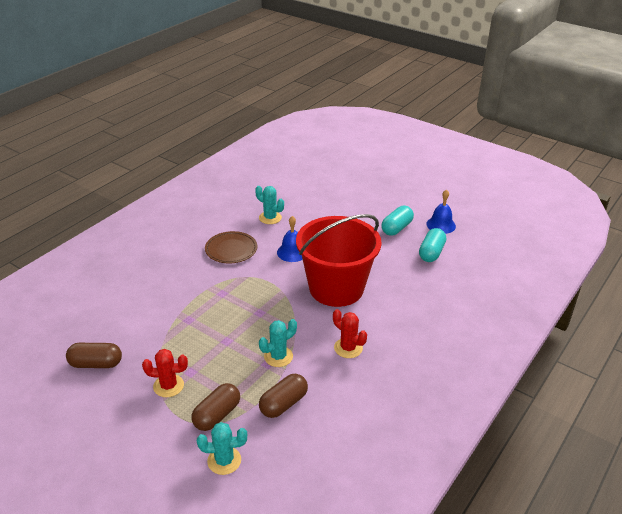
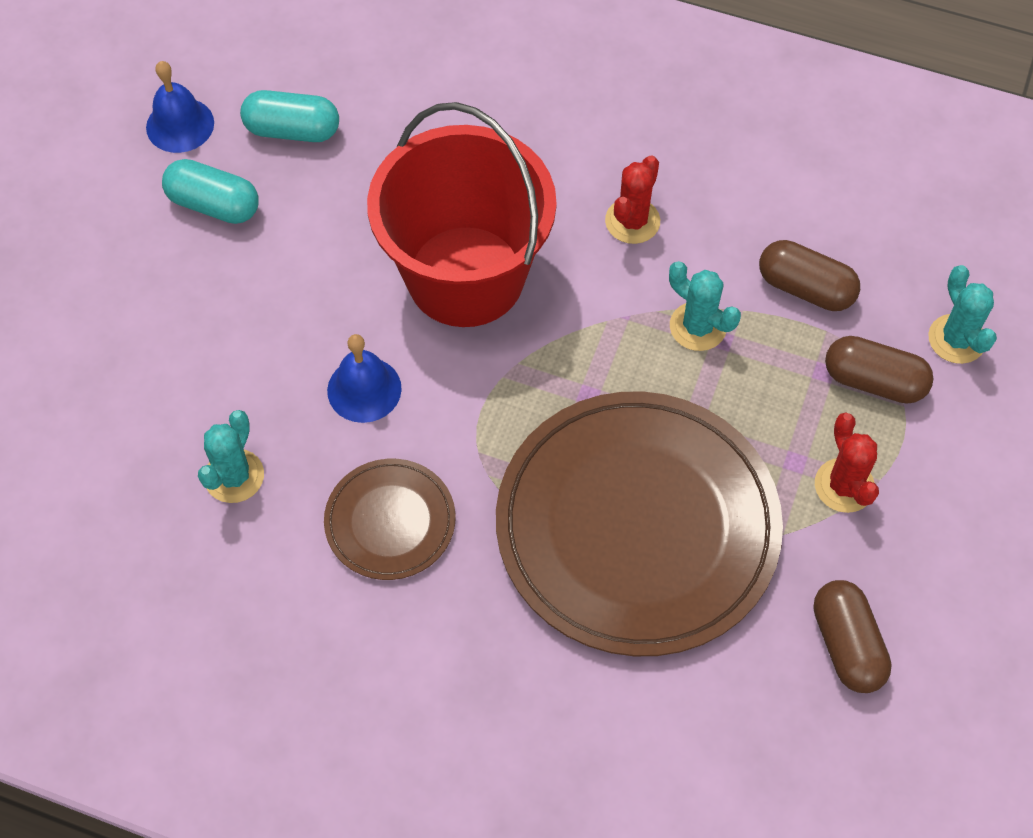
camera: 105 degrees left, 25 degrees up
(190, 313) = (637, 526): none -> brown plate

